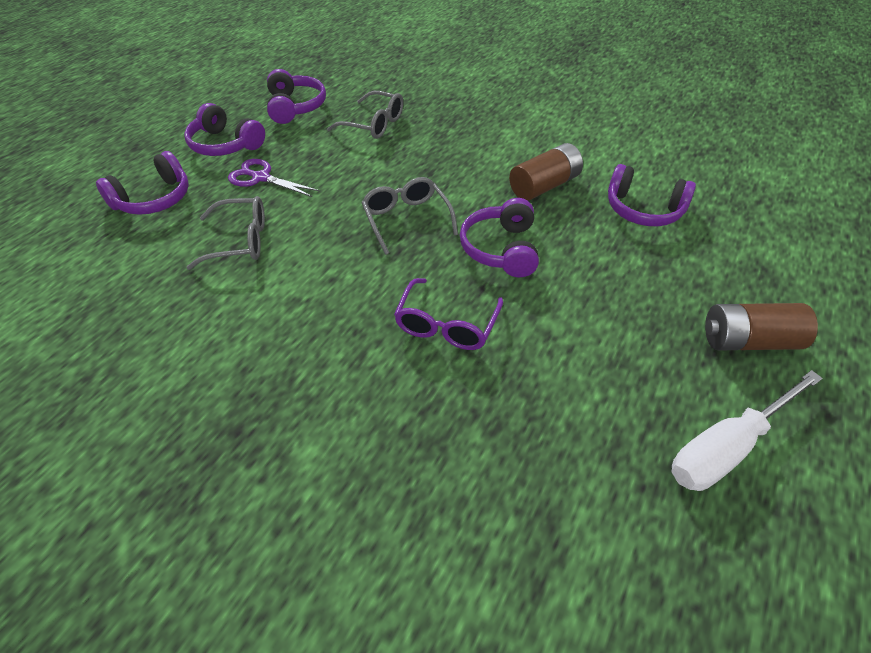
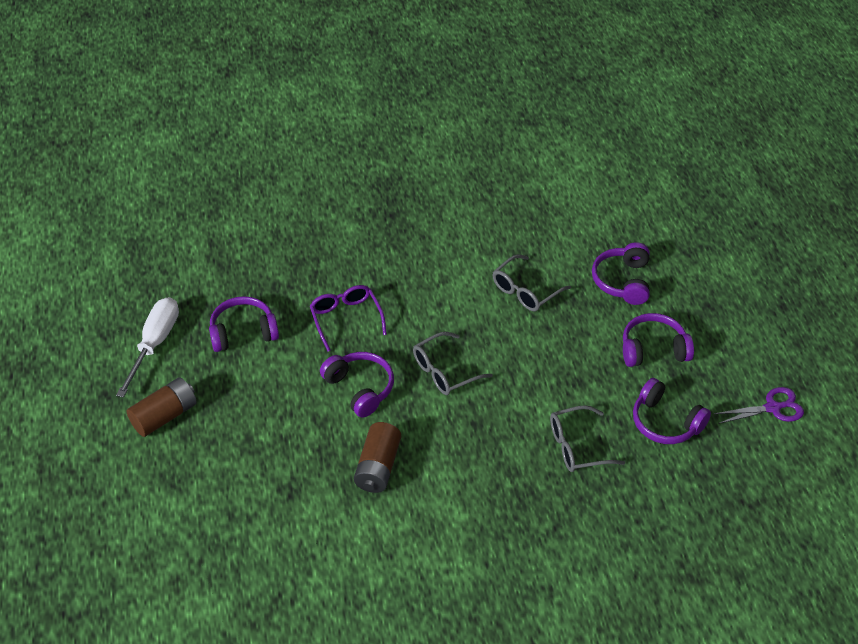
camera: 140 degrees right, 0 degrees up
(261, 178) = (583, 340): purple scissors -> purple scissors (772, 408)
(406, 219) = (444, 371): grey glasses -> grey glasses turned 120 degrees clockwise
(643, 210) = (286, 490): purple headphones -> purple headphones (243, 332)

